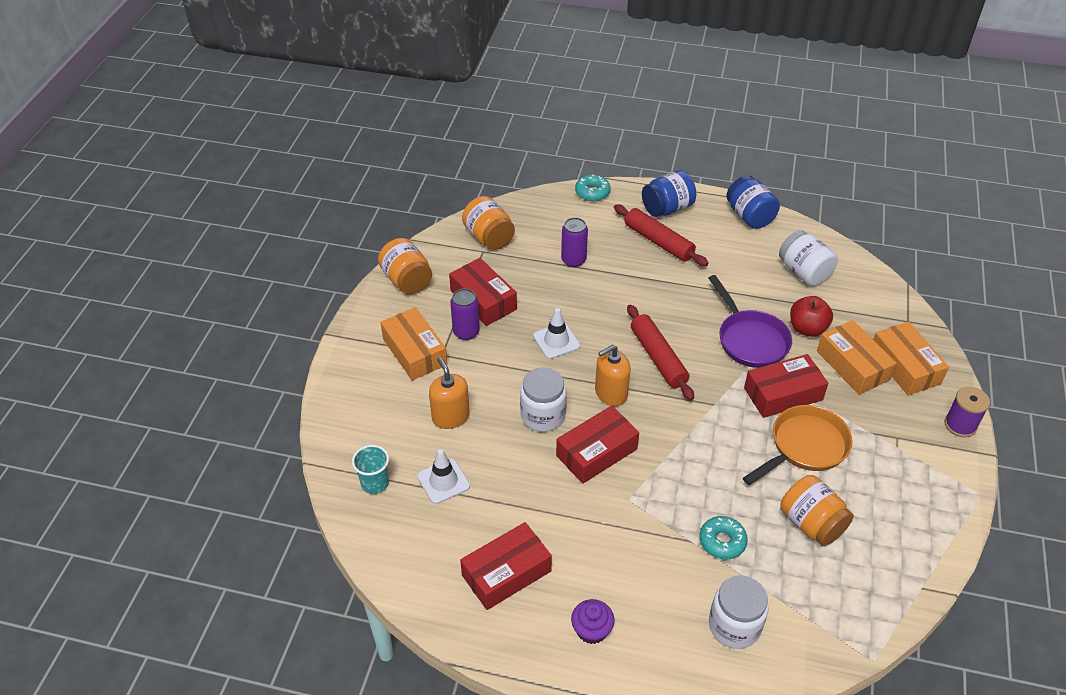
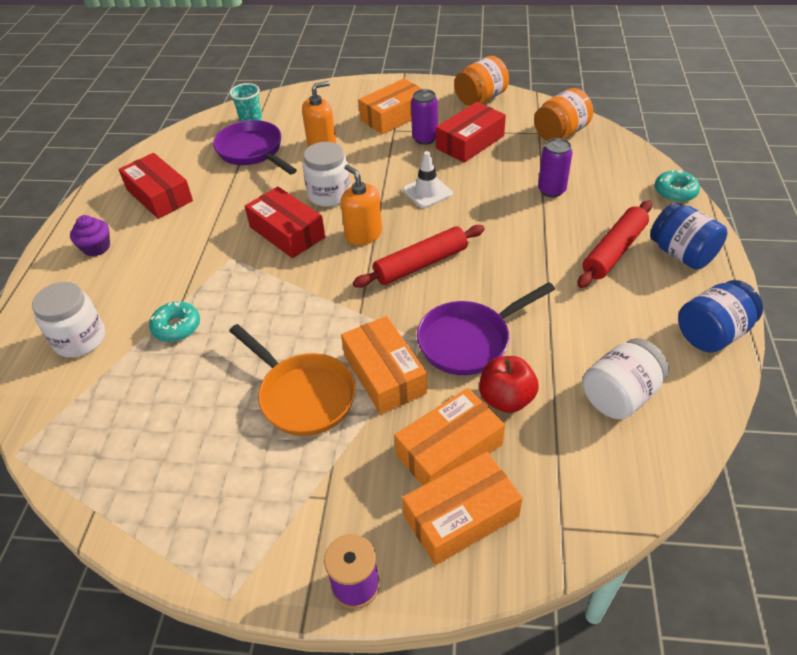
camera: 85 degrees right, 0 degrees up
(443, 481) = (253, 151): white traffic cone -> purple pan
(783, 394) = (384, 374): red box -> orange box
(811, 523) = (193, 401): orange jar -> none

